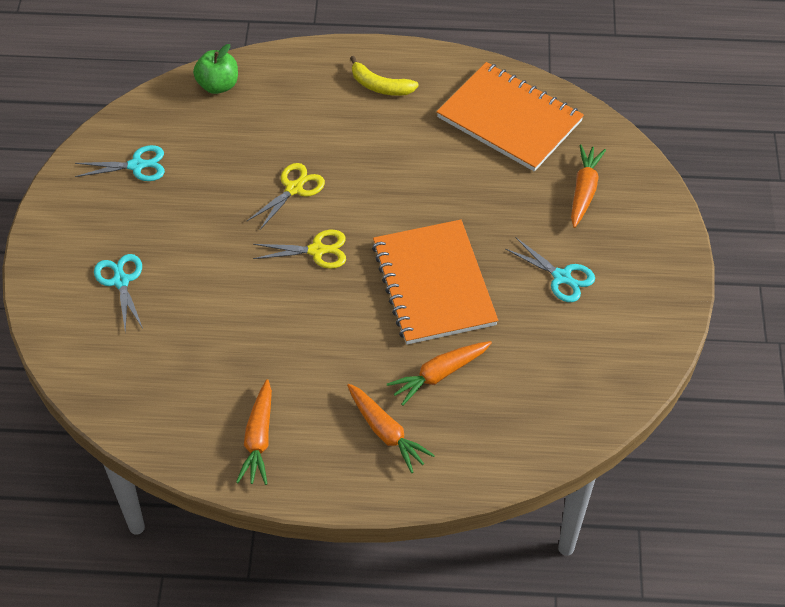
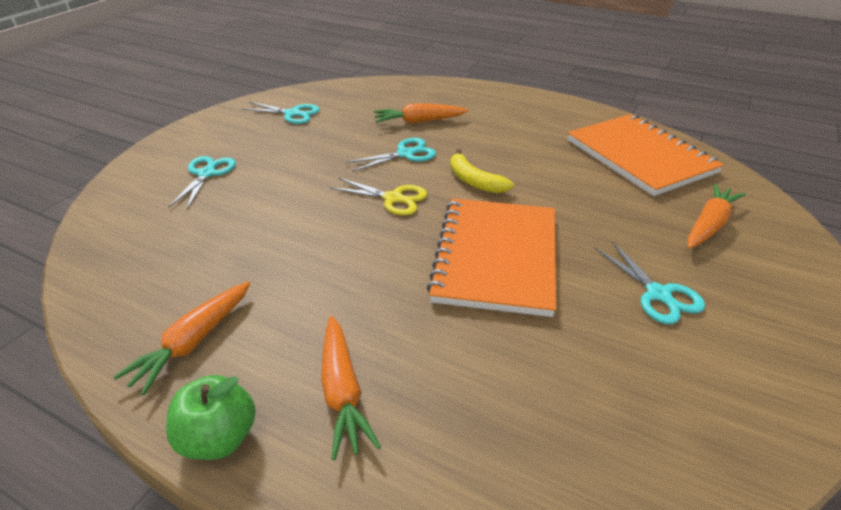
camera: 25 degrees right, 15 degrees down
(218, 85) = (393, 88): green apple -> green apple (219, 437)
(294, 189) = (405, 154): yellow scissors -> turquoise scissors
(380, 86) = (525, 113): yellow banana -> yellow banana (474, 181)
(439, 374) = (452, 348): orange carrot -> orange carrot (419, 121)

